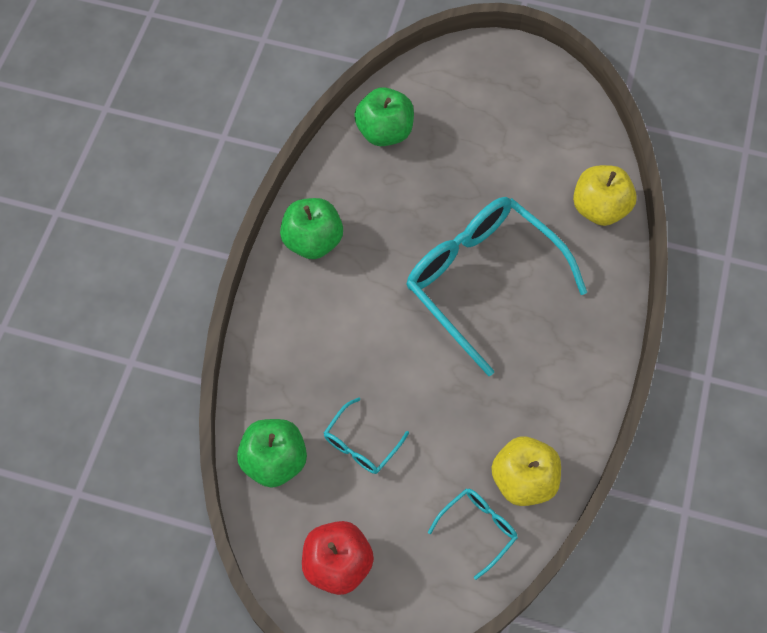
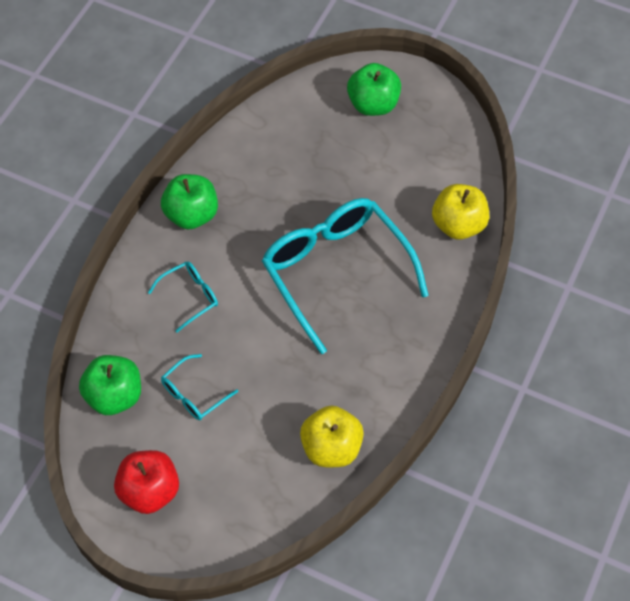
camera: 10 degrees right, 5 degrees down
(384, 132) = (278, 130): green apple -> green apple (373, 104)
(478, 529) = (281, 482): turquoise glasses -> turquoise glasses (190, 296)

